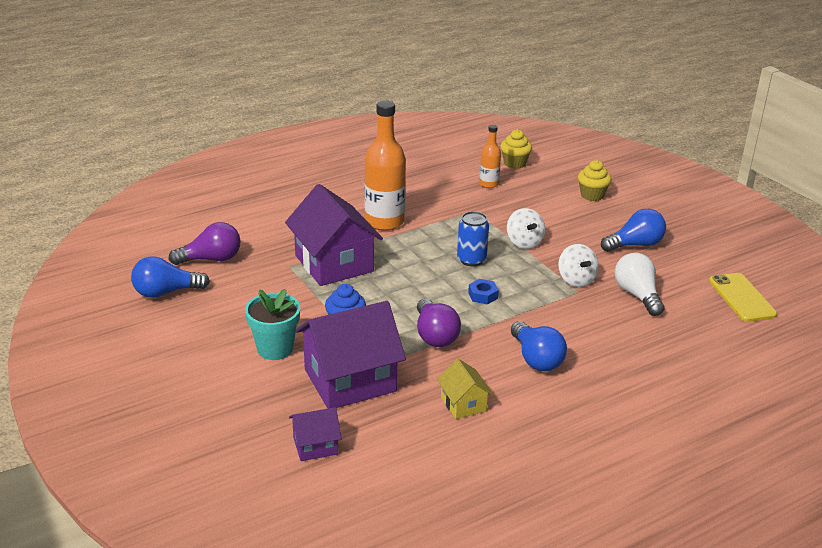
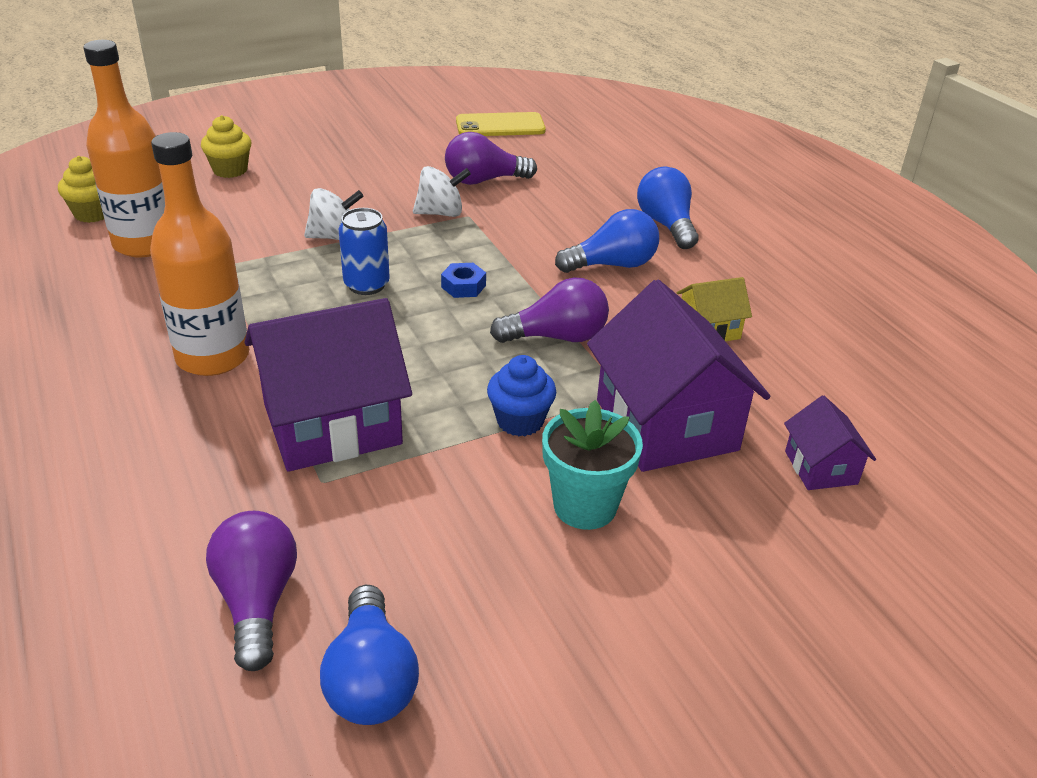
camera: 85 degrees left, 5 degrees up
(488, 184) = (145, 243): orange bottle -> orange bottle, size x1.89
(635, 245) = (371, 163): blue light bulb -> blue light bulb (666, 225)
(637, 295) = (484, 180): white light bulb -> purple light bulb

